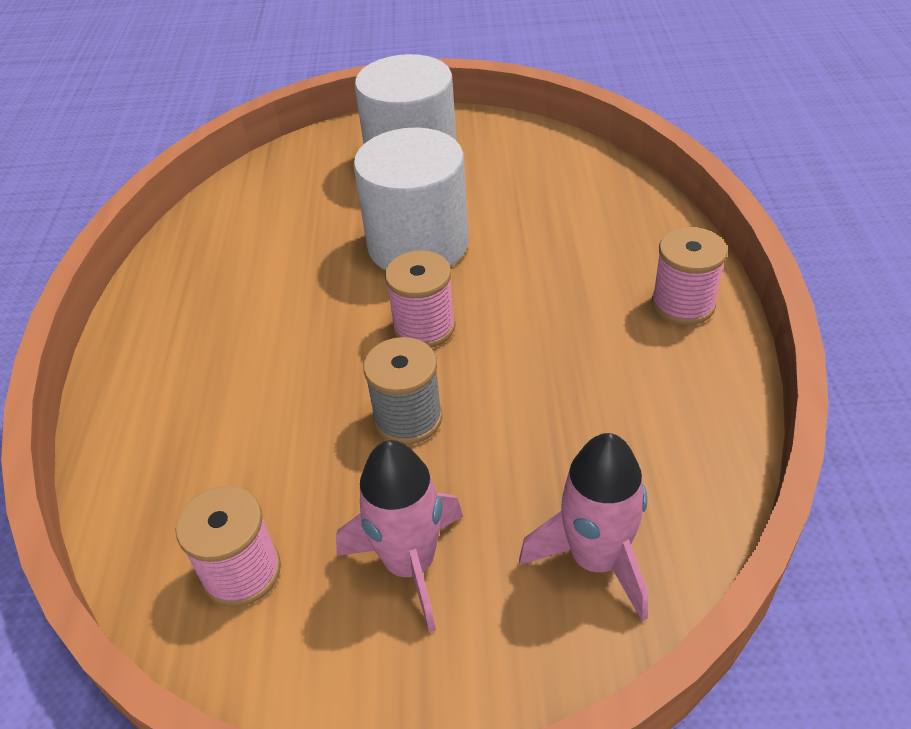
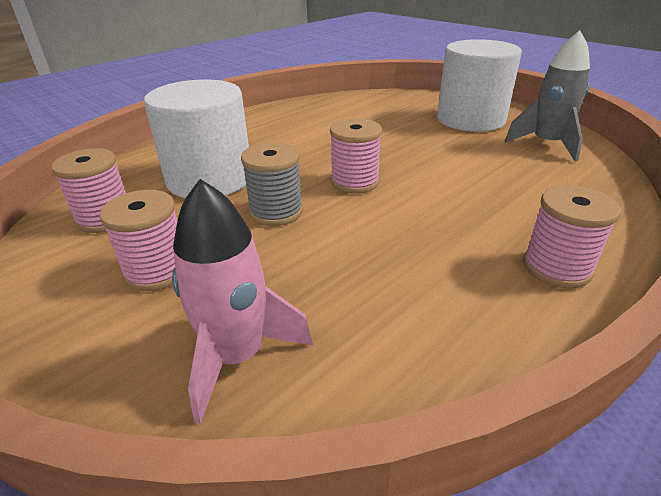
camera: 45 degrees right, 10 degrees down
(410, 564) = (157, 271): pink rocket -> pink spool
(418, 244) = (414, 150): white cylinder -> white cylinder (210, 179)
(523, 160) = (547, 144): none -> grey rocket

